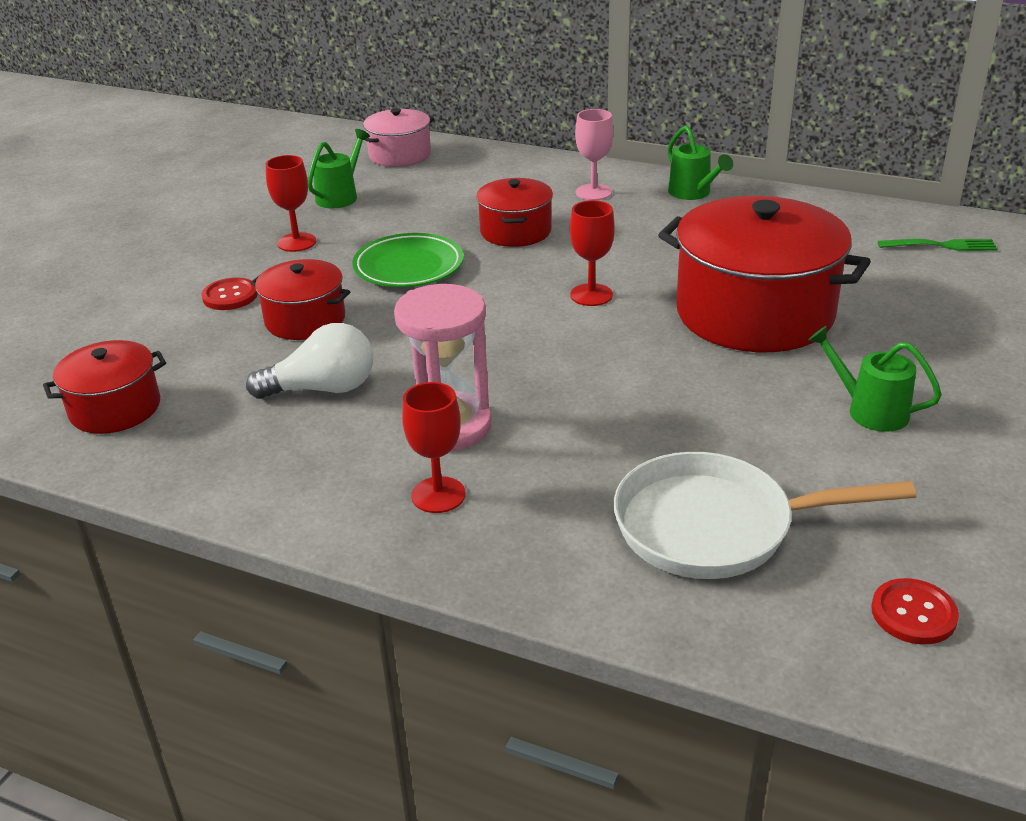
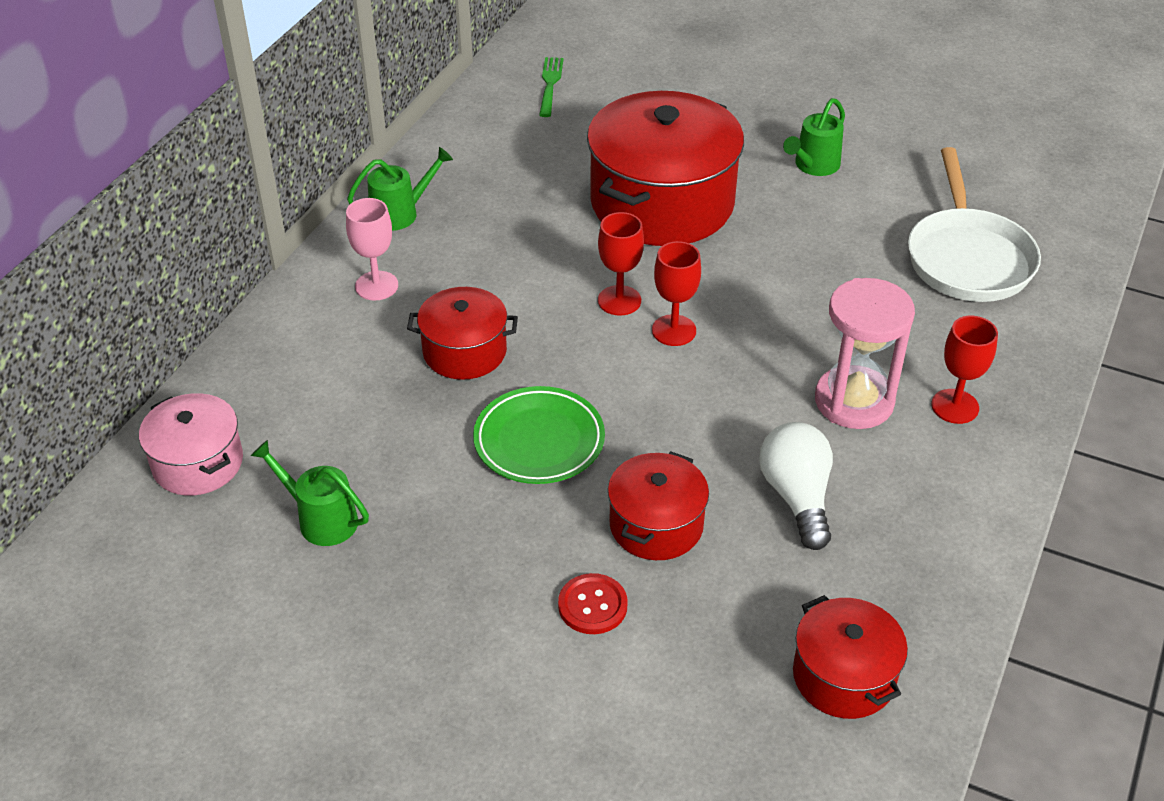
camera: 90 degrees left, 10 degrees up
(296, 242) = (454, 553): red goblet -> red goblet (674, 330)
(913, 613) = (1037, 186): red button -> none

